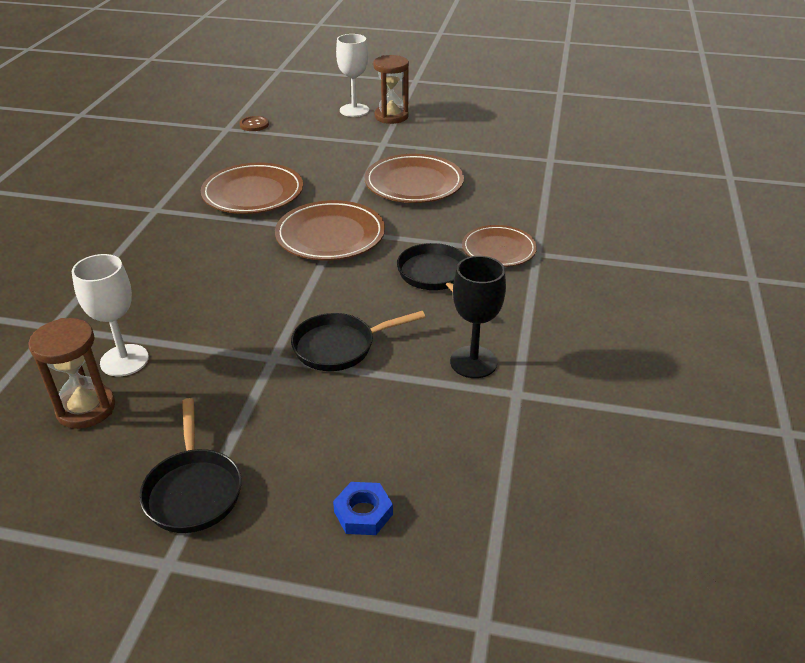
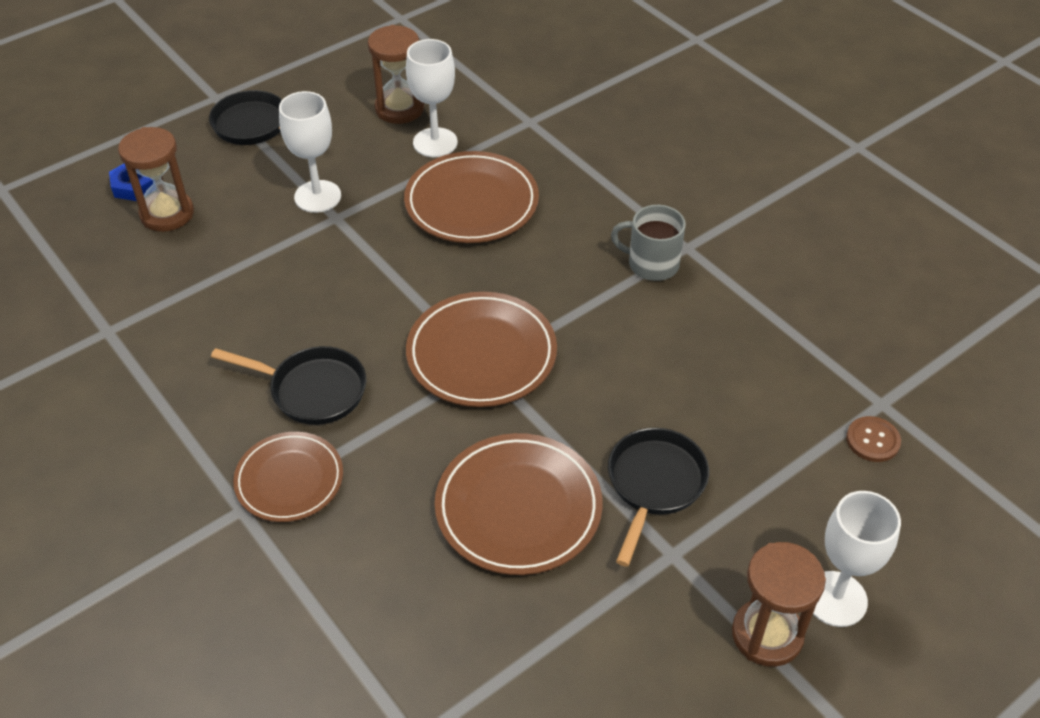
camera: 130 degrees right, 10 degrees up
(184, 214) = (652, 264): none -> grey mug
(253, 193) = (648, 339): brown plate -> brown plate (471, 203)
(257, 383) = (317, 196): none -> white goblet
(339, 347) = (299, 262): black pan -> black pan (654, 484)
(372, 458) = (167, 214): none -> brown hourglass
(473, 362) = (172, 331): black goblet -> none

